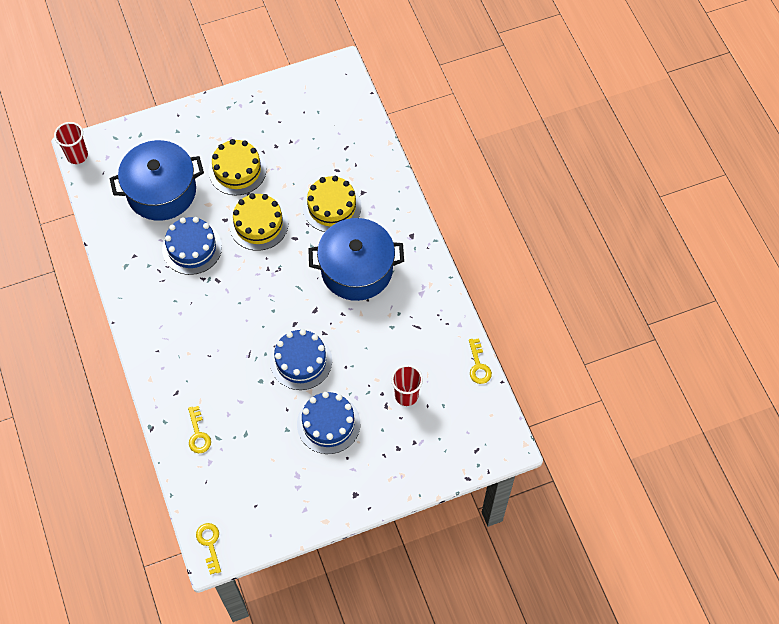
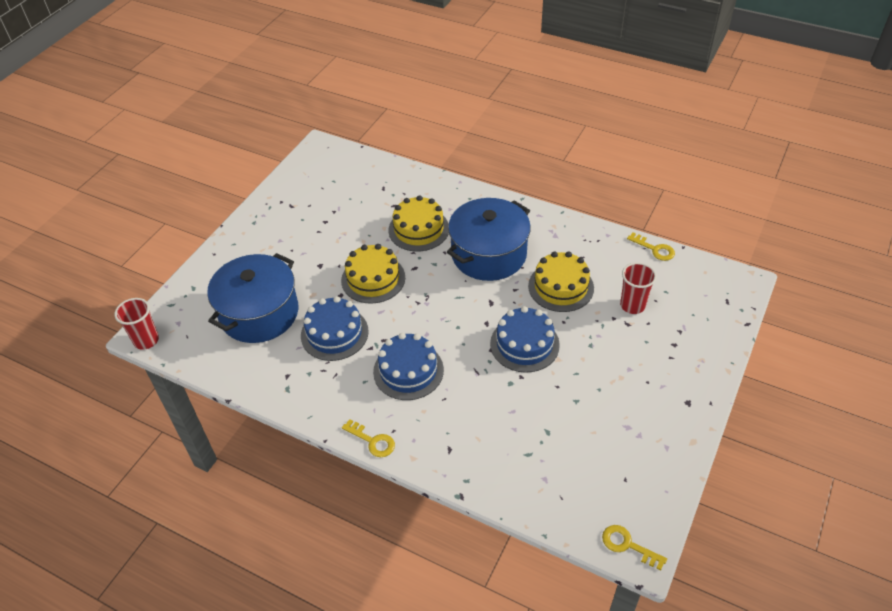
camera: 40 degrees left, 15 degrees down
(198, 434) = (508, 465): yellow key -> yellow key (372, 441)
(237, 170) = (311, 256): yellow cake -> yellow cake (561, 287)
(328, 424) = (602, 370): blue cake -> blue cake (408, 371)

